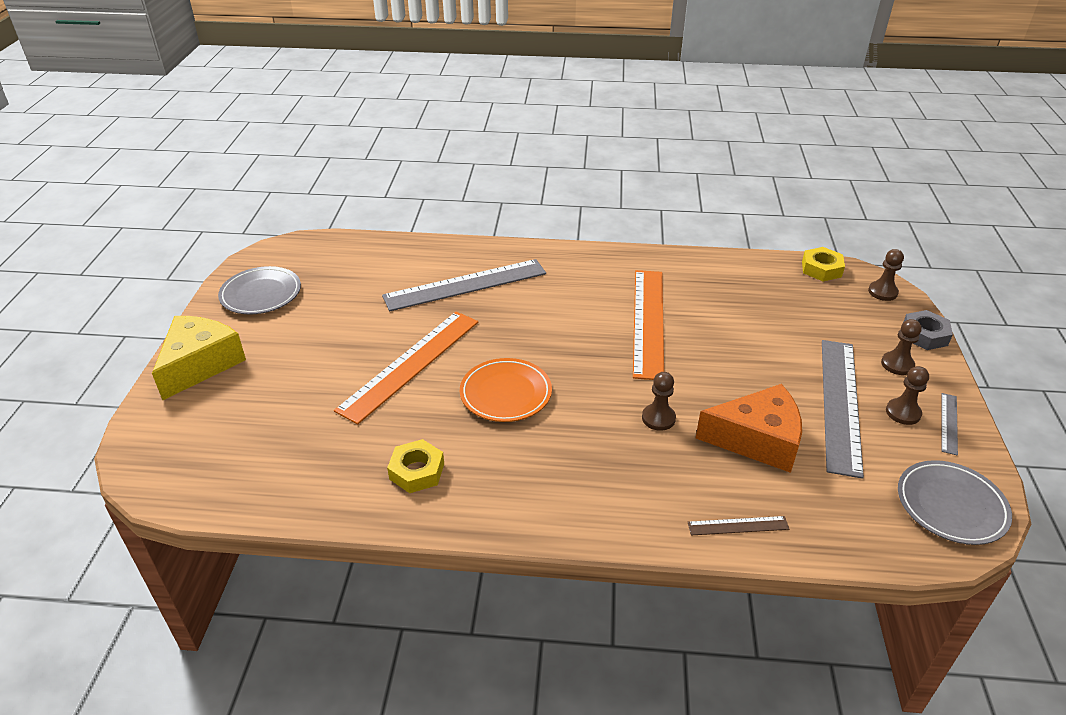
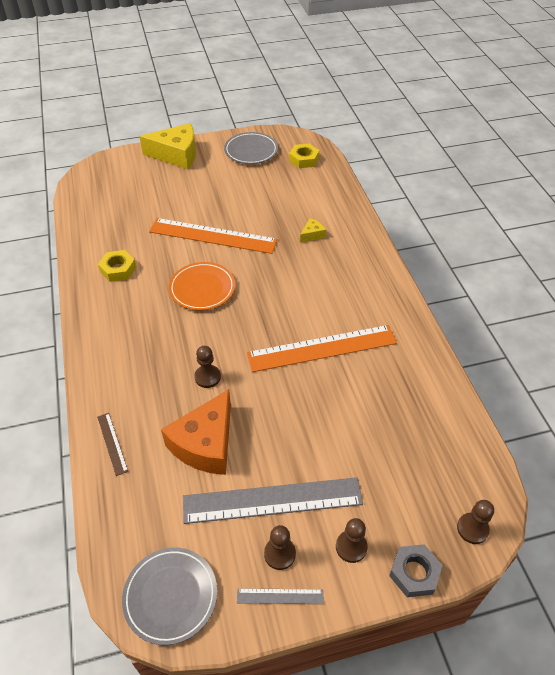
camera: 70 degrees right, 10 degrees up
(465, 285) = (312, 234): grey ruler -> yellow cheese
(757, 440) = (205, 444): orange cheese -> orange cheese turned 45 degrees clockwise
(821, 269) = (481, 468): yellow nut -> yellow nut (304, 159)

